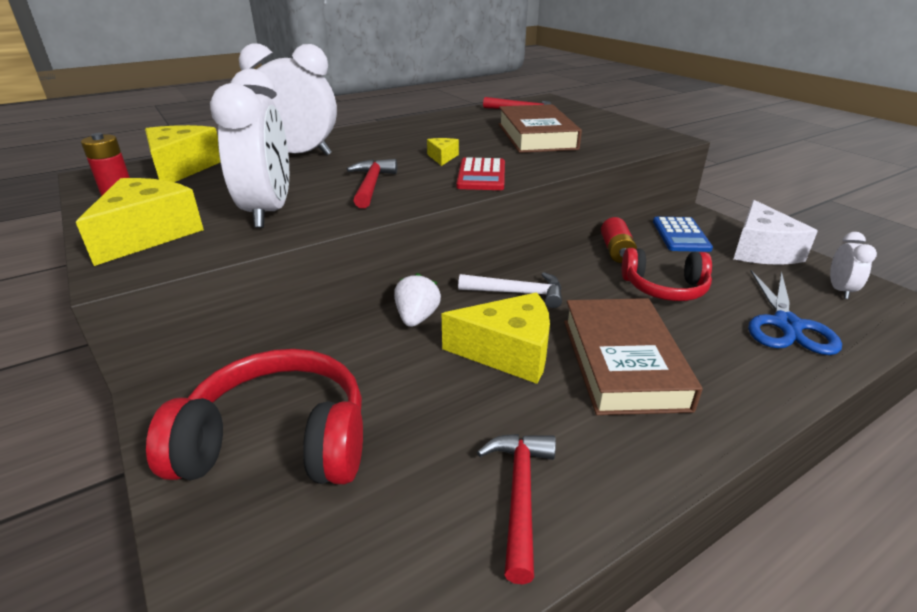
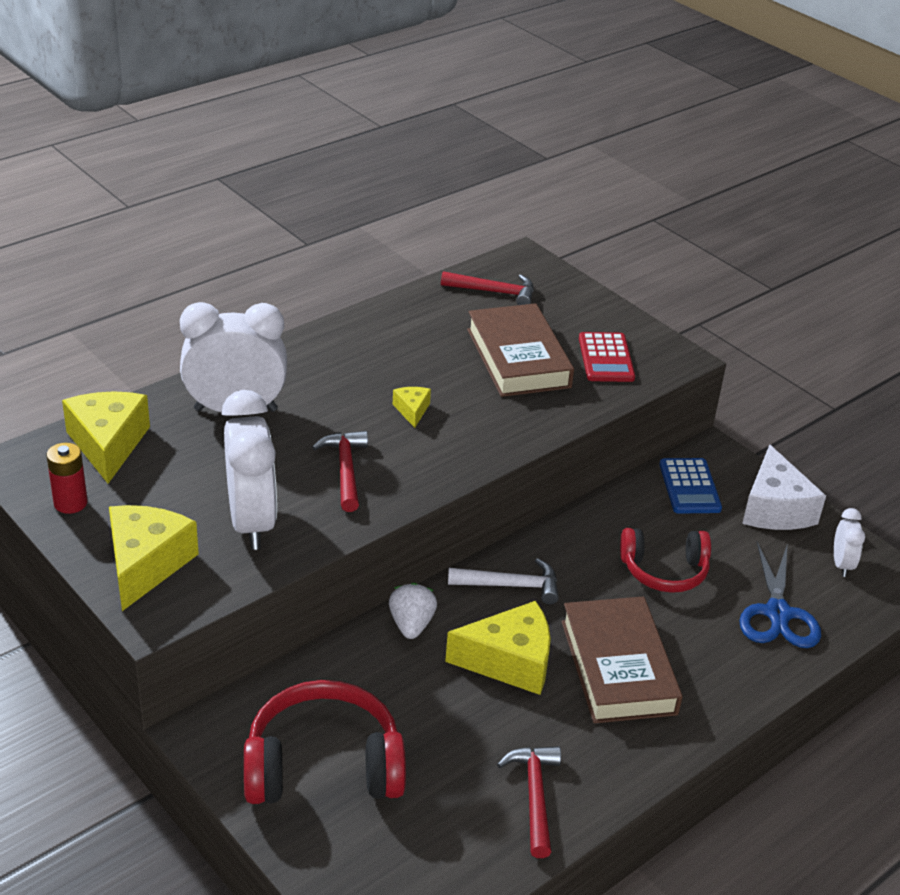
camera: 10 degrees left, 5 degrees up
(481, 175) = (464, 446): red calculator -> red calculator (606, 358)
(616, 251) = (615, 516): red battery -> none

